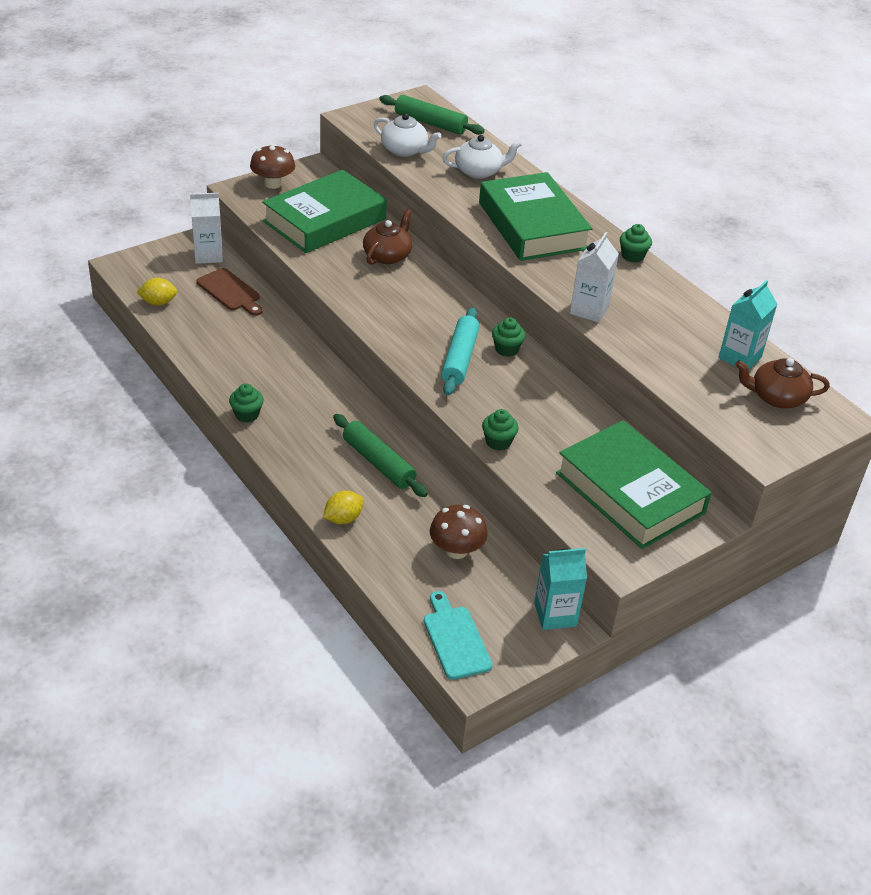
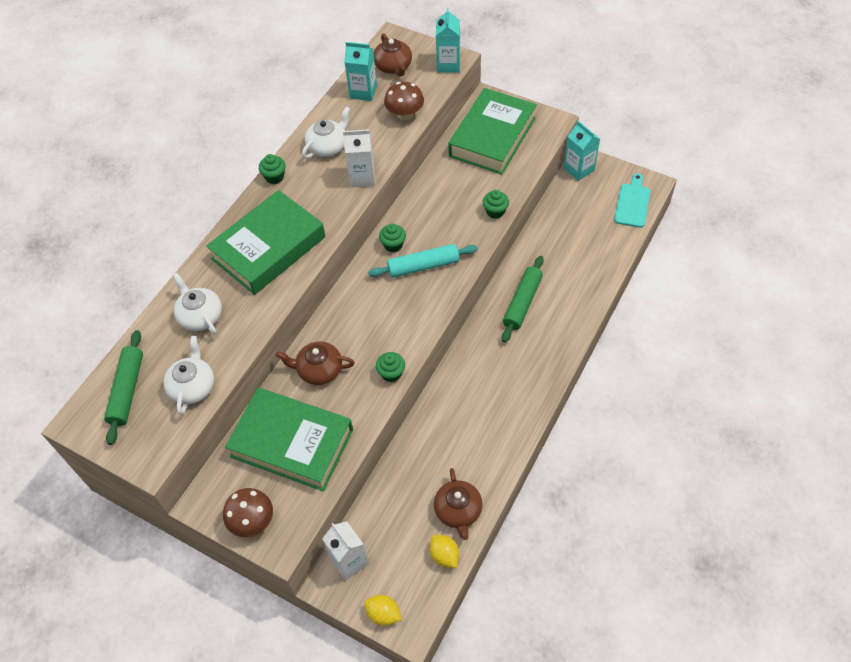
camera: 110 degrees left, 15 degrees up
(189, 325) = (458, 511): none -> brown teapot
(230, 292) = (393, 508): brown cutting board -> none
(247, 414) = (533, 404): green cupcake -> green cupcake (391, 373)
(343, 519) = (587, 296): yellow lemon -> yellow lemon (383, 614)
(455, 639) = (632, 203): turquoise cutting board -> turquoise cutting board turned 150 degrees clockwise
(456, 550) = (567, 230): brown mushroom -> brown mushroom (405, 114)
(657, 303) = (328, 146): none -> white teapot
(754, 445) = (448, 65): none -> turquoise carton

